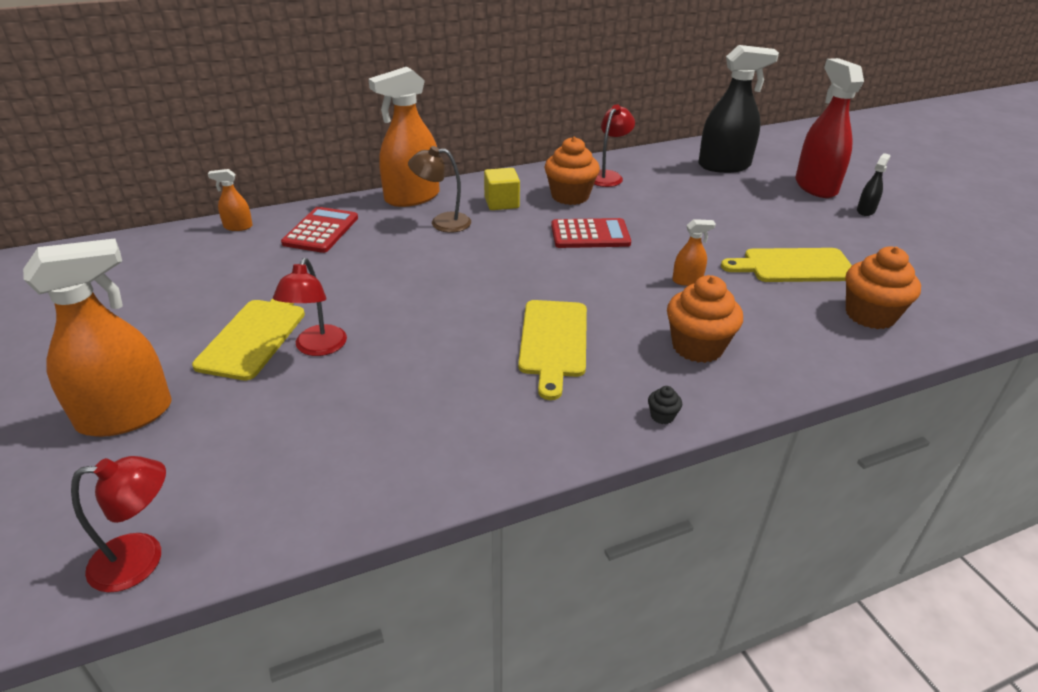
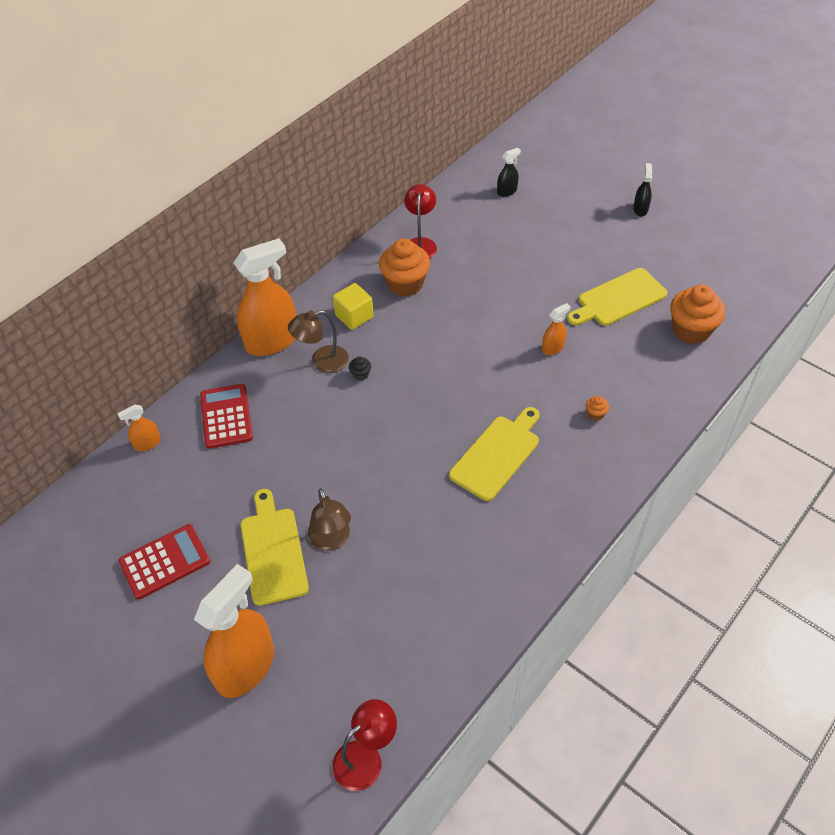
camera: 25 degrees left, 15 degrees up
(317, 348) = (331, 540): red lamp -> brown lamp
(412, 197) = (272, 341): orange spray bottle -> orange spray bottle turned 150 degrees counterclockwise
(554, 342) = (497, 454): yellow cutting board -> yellow cutting board turned 120 degrees counterclockwise
(590, 235) = (451, 326): red calculator -> red calculator (165, 562)
(662, 416) = (607, 488): black cupcake -> black cupcake (360, 374)
(697, 347) = (595, 414): orange cupcake -> orange cupcake, size x0.41
(724, 166) = (507, 191): black spray bottle -> black spray bottle, size x0.45
(815, 186) = (591, 192): red spray bottle -> none

